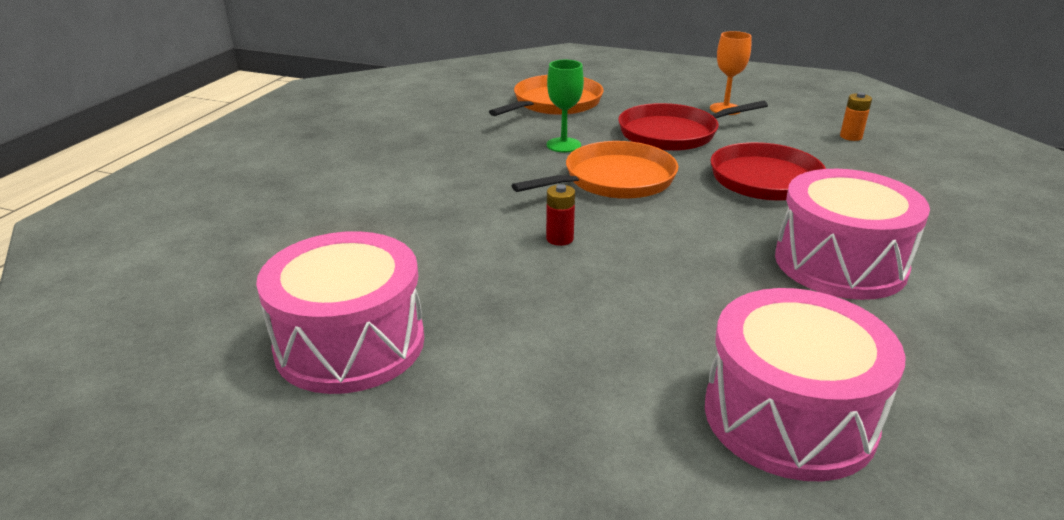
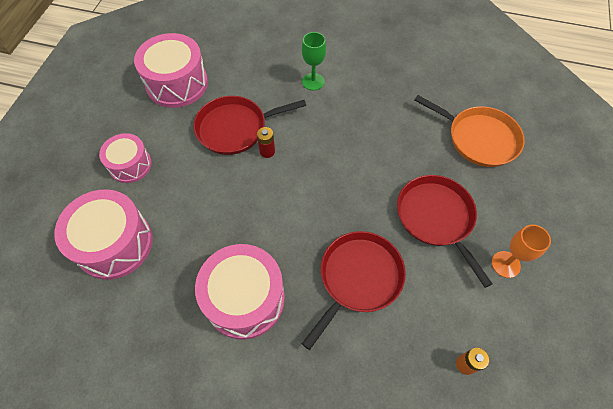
camera: 85 degrees right, 30 degrees up
(501, 269) = (235, 128): none -> red pan
(563, 145) = (398, 148): green goblet -> green goblet (313, 81)
(580, 406) = (130, 165): none -> pink drum
(614, 180) = (347, 178): orange pan -> none

